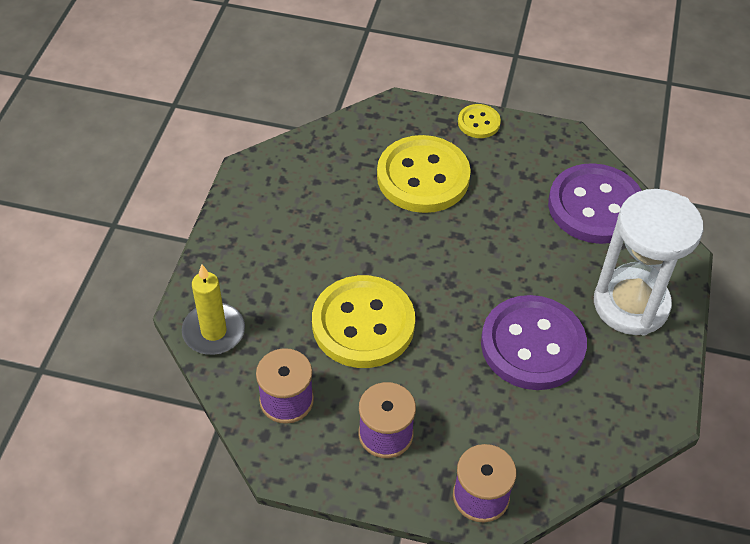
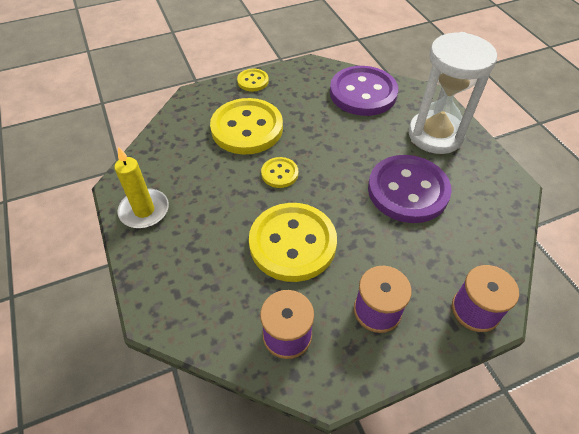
camera: 35 degrees left, 0 degrees up
(214, 331) = (186, 319): yellow candle -> yellow candle (144, 210)
(413, 246) = (279, 173): none -> yellow button

